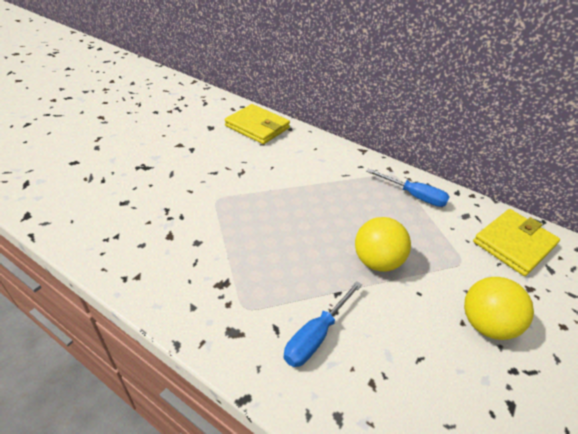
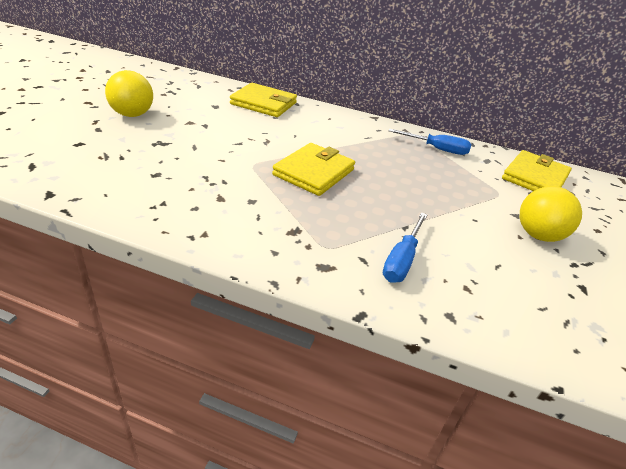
camera: 15 degrees left, 5 degrees down
(271, 214) = (314, 172): none -> yellow wallet
(376, 261) = (428, 200): yellow ball -> yellow ball (132, 115)

